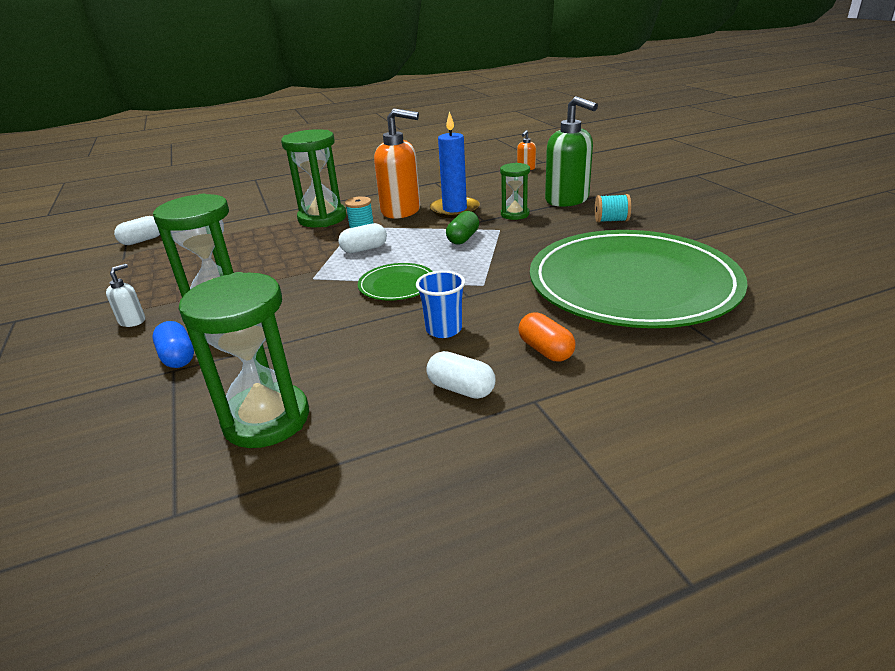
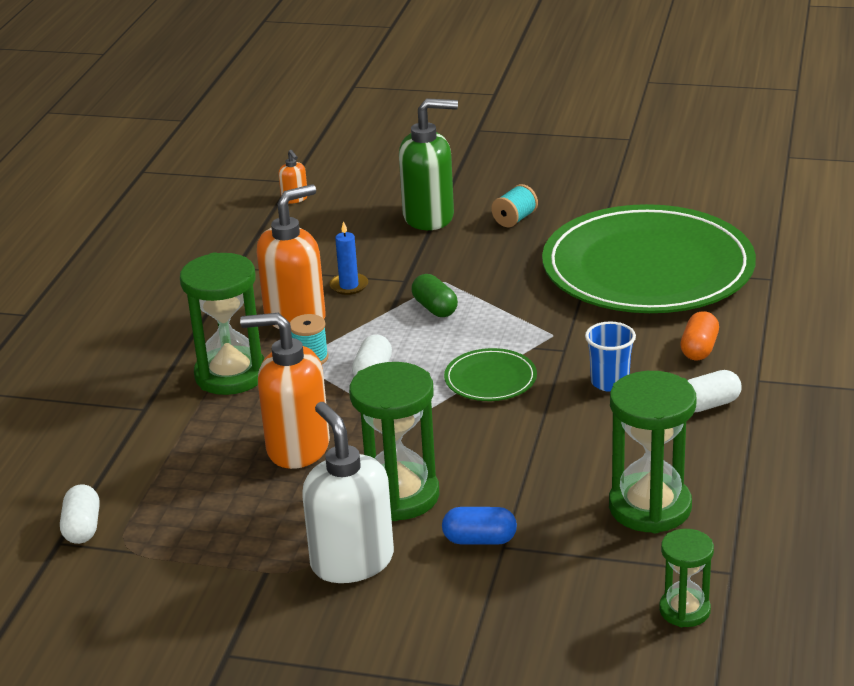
camera: 55 degrees left, 0 degrees up
(132, 321) = (352, 561): white soap dispenser -> white soap dispenser, size x2.26
(258, 260) = (297, 448): none -> orange soap dispenser
(454, 210) = (349, 286): blue candle -> blue candle, size x0.57
(515, 214) = (419, 258): green hourglass -> green hourglass (684, 610)
(545, 350) = (699, 349): orange capsule -> orange capsule turned 75 degrees counterclockwise

